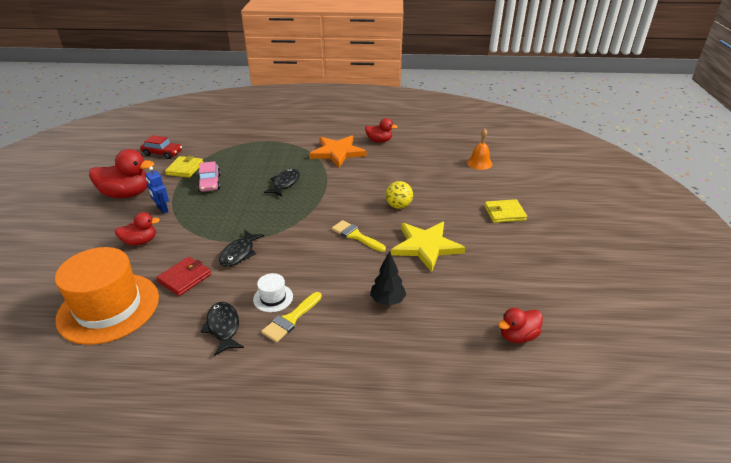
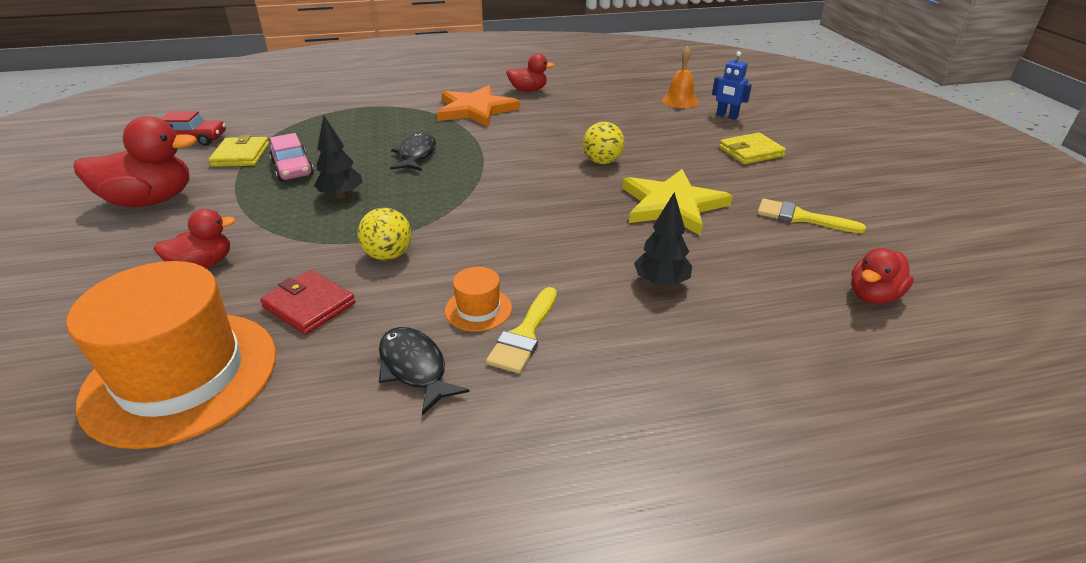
camera: 15 degrees left, 0 degrees up
(162, 209) = (225, 213): blue robot -> blue robot (726, 116)
(185, 278) = (309, 305): red wallet -> red wallet turned 75 degrees counterclockwise
(230, 207) = (341, 195): none -> black tree
(239, 253) = (388, 255): black fish -> yellow ball
(273, 298) = (478, 309): white hat -> orange hat
(356, 236) = (562, 206): yellow brush -> yellow brush (800, 217)

